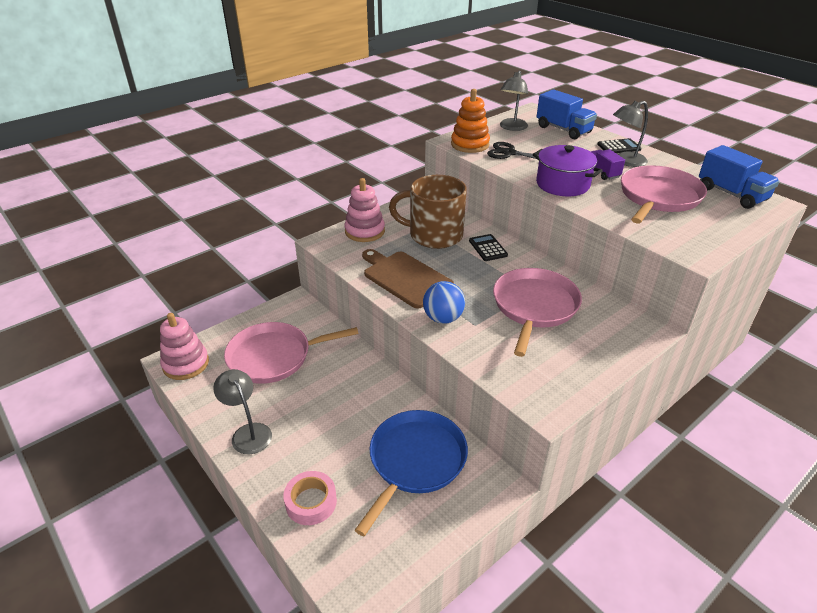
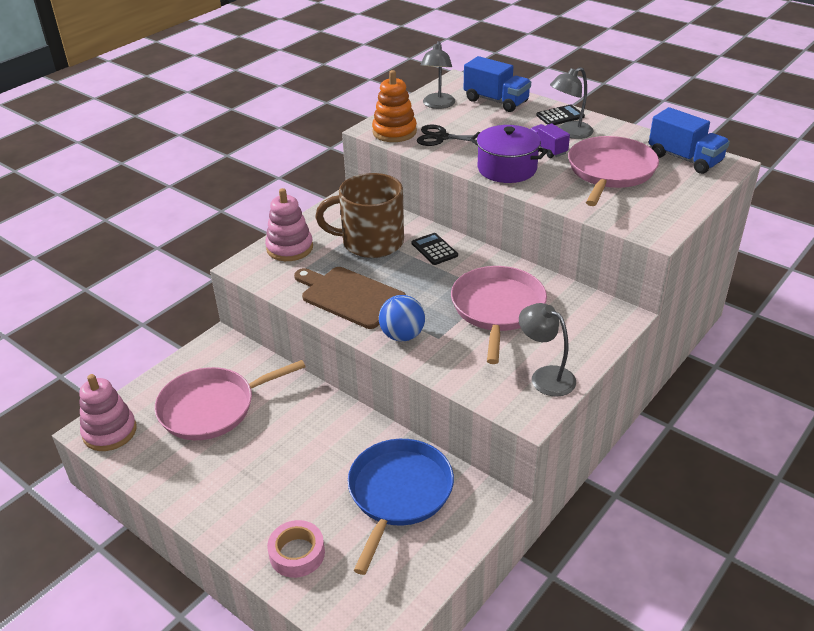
camera: 10 degrees left, 0 degrees up
(248, 432) = (206, 494): grey lamp -> grey lamp (545, 376)

